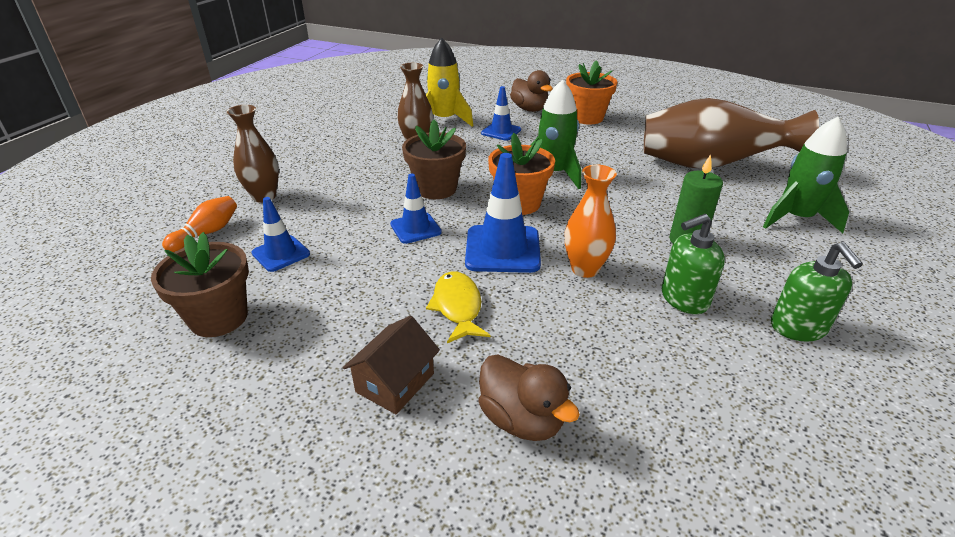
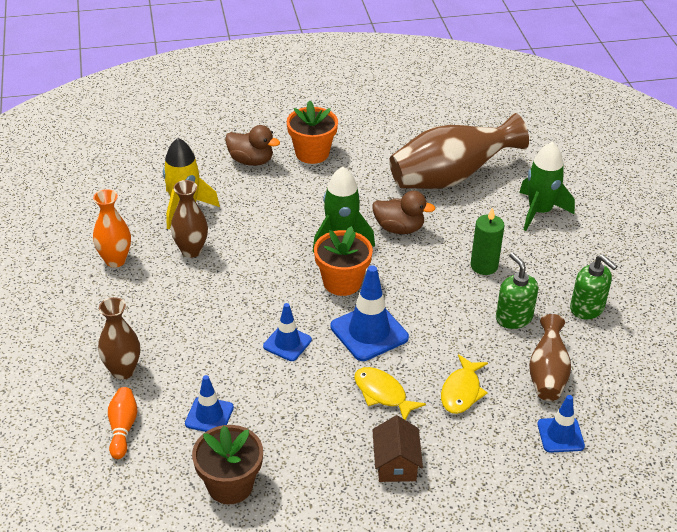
camera: 35 degrees left, 5 degrees up
(436, 189) = (262, 296): brown flower pot -> none
(501, 131) = (252, 203): blue traffic cone -> blue traffic cone (560, 435)
(521, 419) = (485, 446): brown duck -> brown duck (399, 228)
(550, 344) = (461, 391): none -> yellow fish
(585, 269) = (437, 323): orange vase -> orange vase (115, 260)
(682, 376) = (547, 374): none -> brown vase
(684, 299) = (513, 318): green soap dispenser -> green soap dispenser turned 120 degrees clockwise

